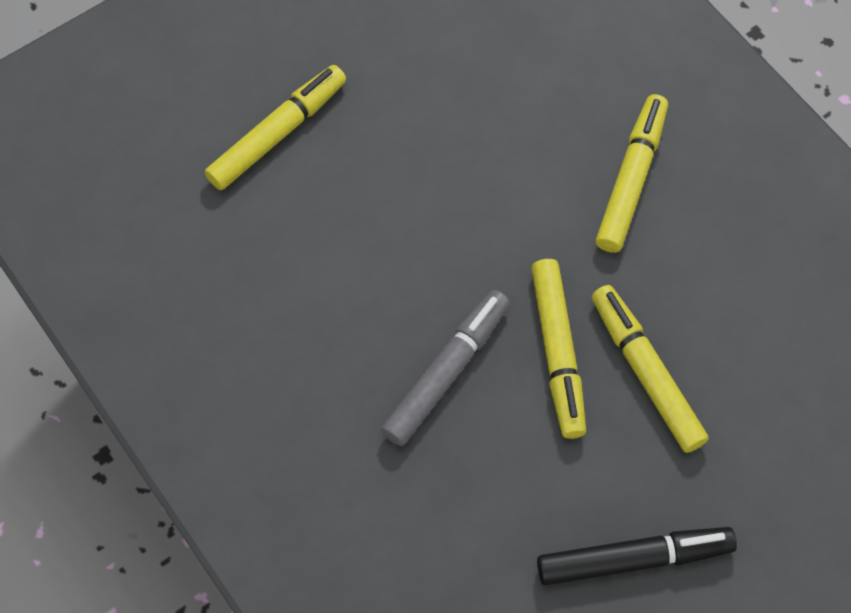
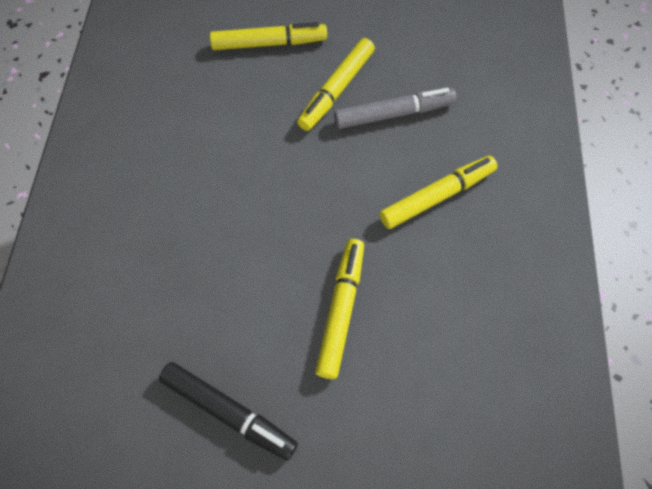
camera: 40 degrees right, 0 degrees up
(447, 372) = (232, 222): grey marker -> grey marker (394, 114)
(557, 352) = (301, 258): yellow marker -> yellow marker (336, 90)

